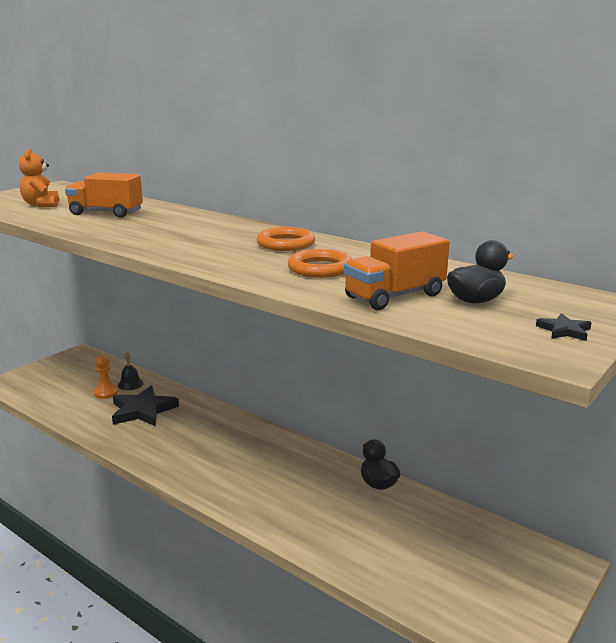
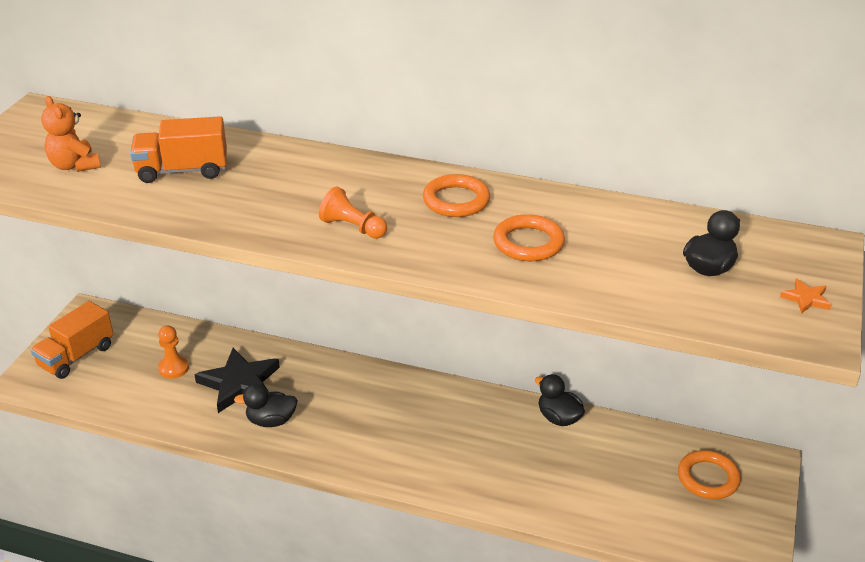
camera: 20 degrees left, 15 degrees up
(130, 384) = (195, 347): black bell -> none
(146, 437) = (271, 421): none -> black duck
(188, 246) = (353, 227): none -> orange pawn
(395, 296) = (633, 277): orange truck -> orange truck (76, 356)
(497, 562) = (708, 478): none -> orange ring
(564, 330) = (806, 299): black star -> orange star

